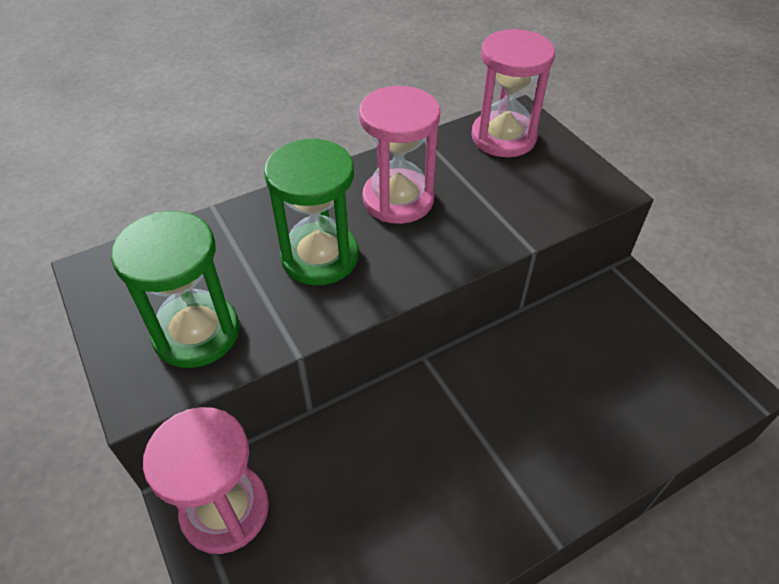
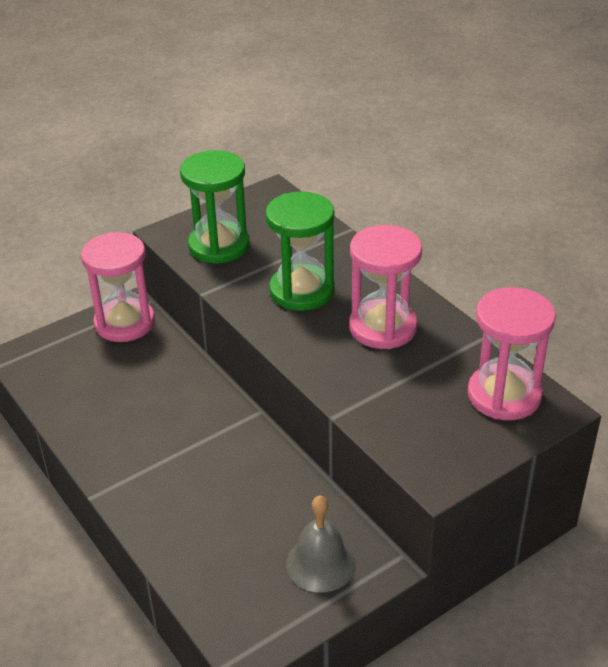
camera: 85 degrees right, 10 degrees down
(630, 324) = (320, 563): none -> grey bell

